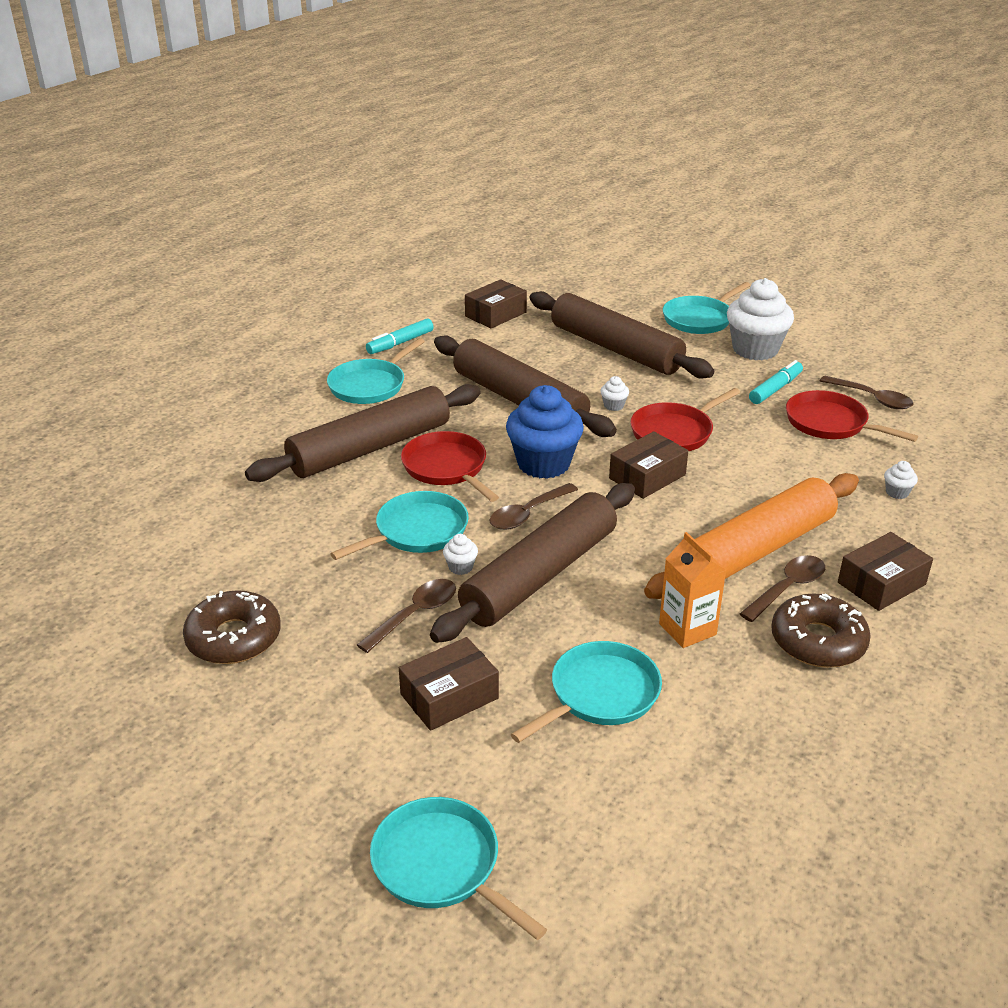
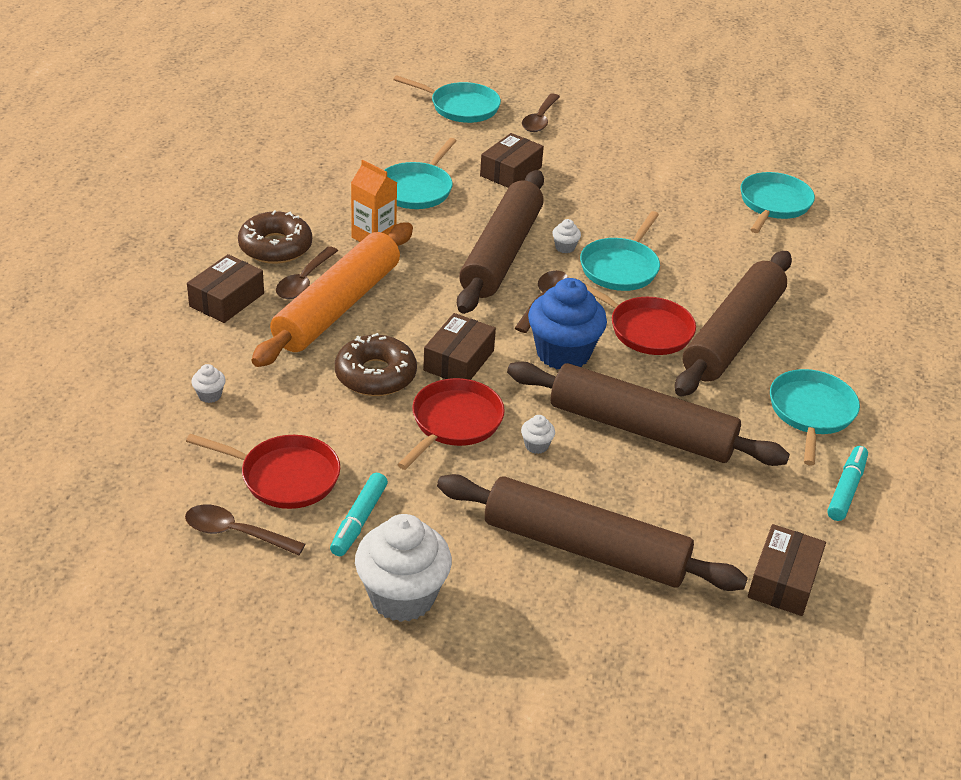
camera: 155 degrees right, 5 degrees up
(234, 638) = (673, 176): brown donut -> brown donut (375, 375)
(415, 614) = (570, 211): brown spoon -> brown spoon (540, 119)
(699, 319) = (501, 651): turquoise pan -> turquoise pan (773, 204)

